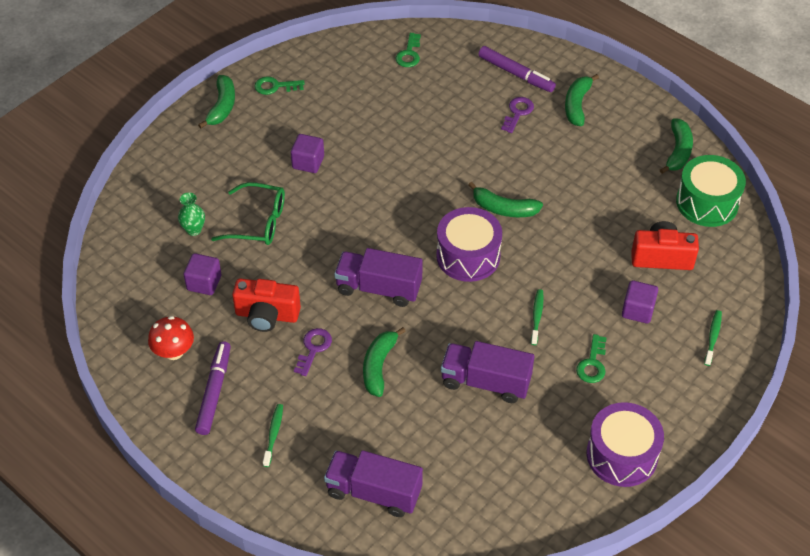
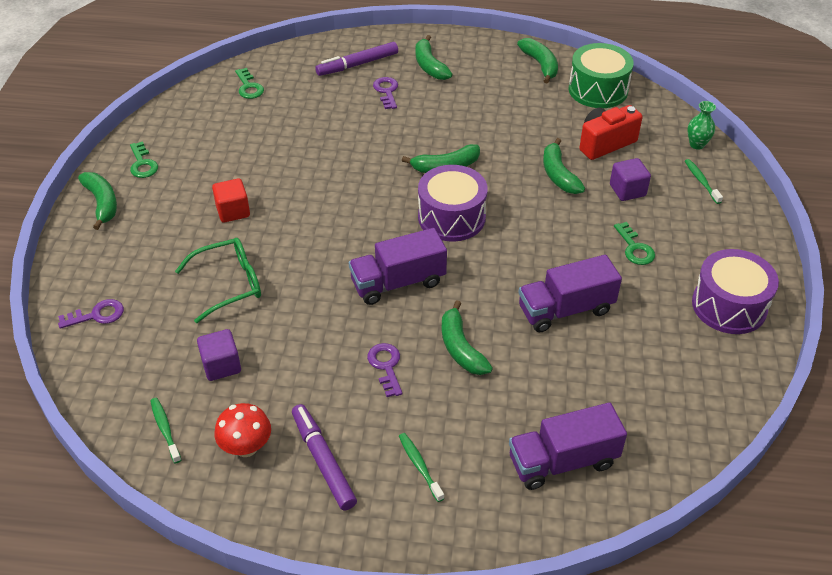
camera: 35 degrees left, 5 degrees down
(153, 197) = (97, 315): none -> purple key
(194, 230) = (167, 323): green vase -> green vase (697, 144)
(267, 315) = (313, 361): red camera -> none
(275, 86) = (142, 164): green key -> green key turned 75 degrees counterclockwise
(308, 162) = (233, 211): purple cube -> red cube
(516, 74) = (357, 64): purple marker -> purple marker turned 150 degrees clockwise
(537, 316) = (555, 235): green toothbrush -> green toothbrush (165, 429)
(592, 265) = (558, 175): none -> green banana

